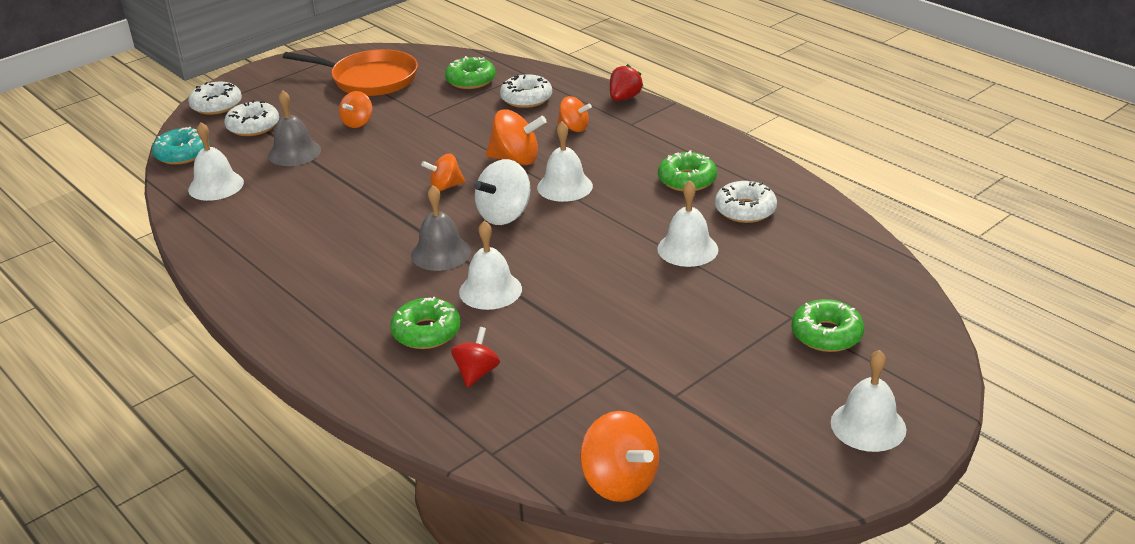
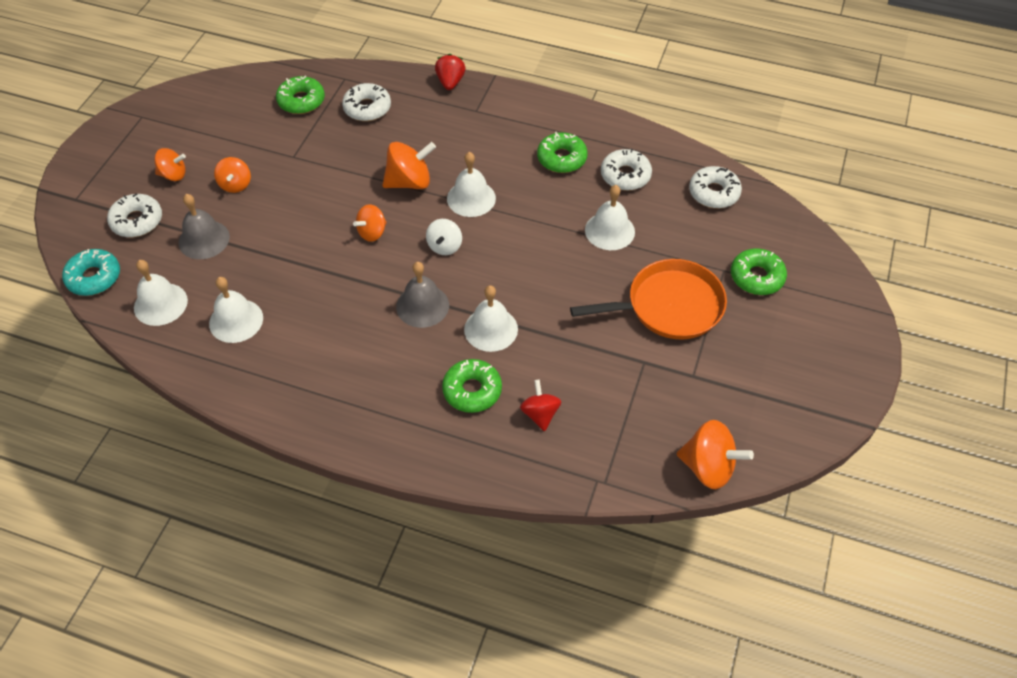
camera: 30 degrees left, 20 degrees up
(216, 105) = (77, 207): white donut -> white donut (714, 193)
(370, 79) = (205, 127): orange pan -> orange pan (669, 306)
(504, 215) = (445, 246): white spinning top -> white spinning top, size x0.64
(574, 128) = (432, 130): orange spinning top -> orange spinning top (173, 175)
(868, 425) = (831, 348): white bell -> white bell (236, 320)

